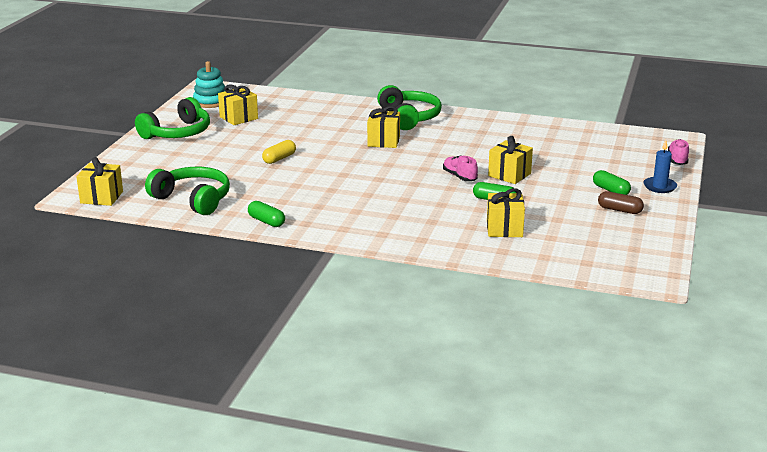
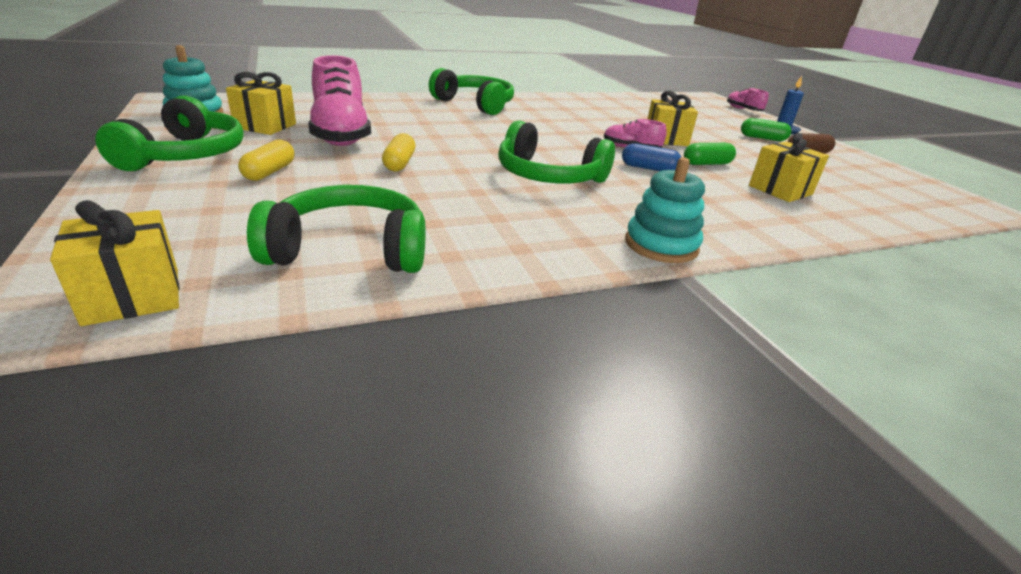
camera: 40 degrees left, 5 degrees up
(205, 151) = (269, 172): none -> yellow capsule
(266, 221) = (528, 254): green capsule -> none
(274, 131) = (341, 134): none -> pink shoe
(342, 235) = (661, 245): none -> turquoise stacking toy
(355, 185) = (548, 176): none -> green headphones
(383, 141) = (491, 127): yellow gift -> none
(438, 194) = (649, 168): none -> blue capsule

